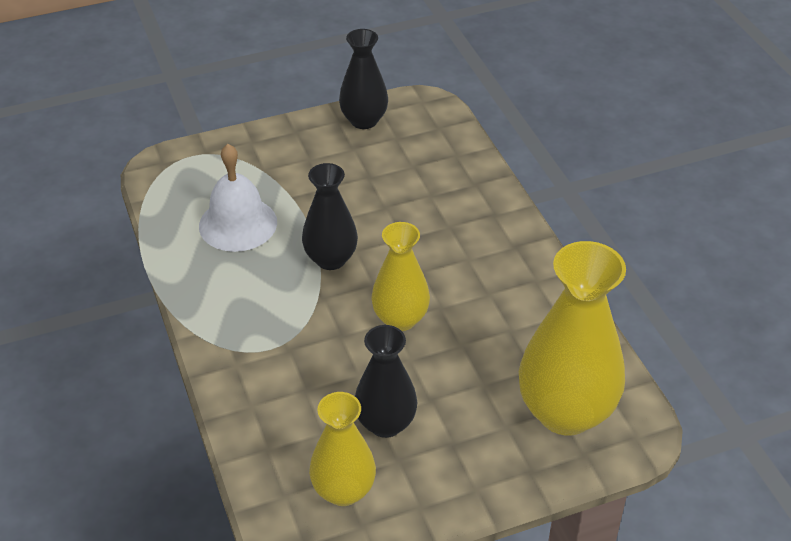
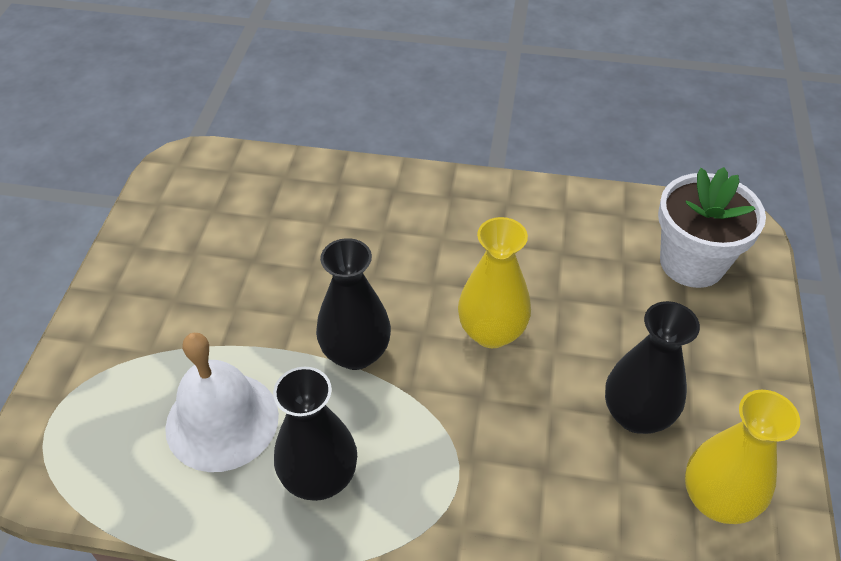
camera: 60 degrees left, 5 degrees up
(364, 120) = (158, 223): black vase -> black vase (319, 477)
(565, 412) = (692, 263): yellow vase -> white flower pot

